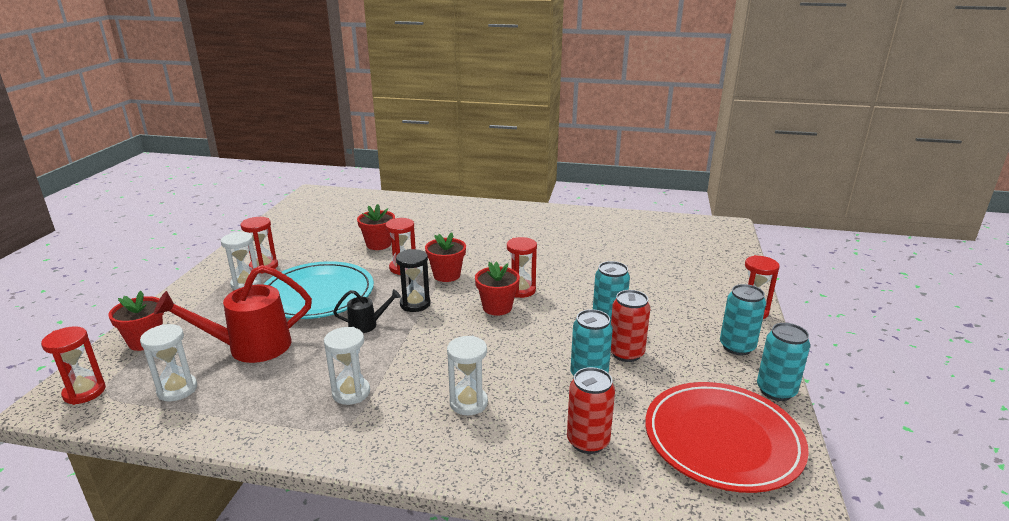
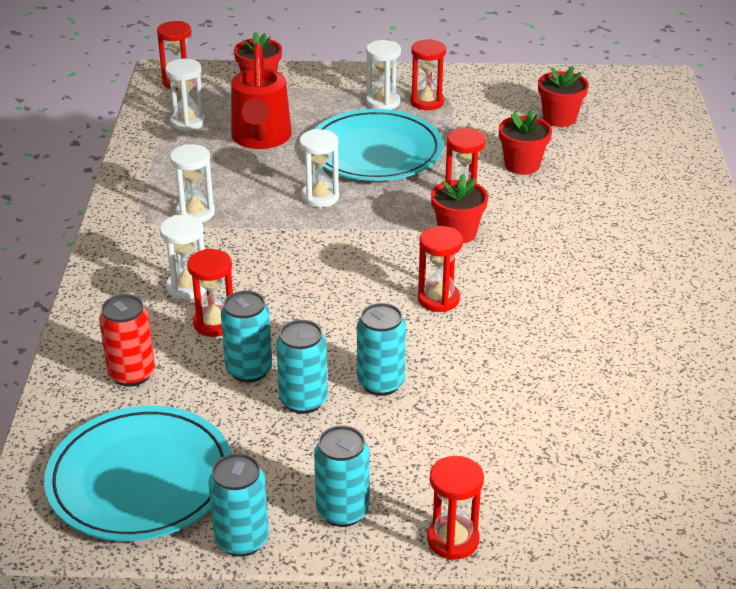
camera: 80 degrees right, 10 degrees up
(250, 347) = (261, 139): red watering can -> red watering can turned 150 degrees counterclockwise
(367, 325) = (320, 197): black watering can -> white hourglass
(415, 304) = (375, 221): black hourglass -> none
(497, 307) = (386, 284): red flower pot -> red flower pot (559, 118)
(525, 390) = (215, 323): none -> red hourglass
(626, 353) = (303, 400): red can -> turquoise can
(722, 440) = (140, 479): red plate -> turquoise plate

